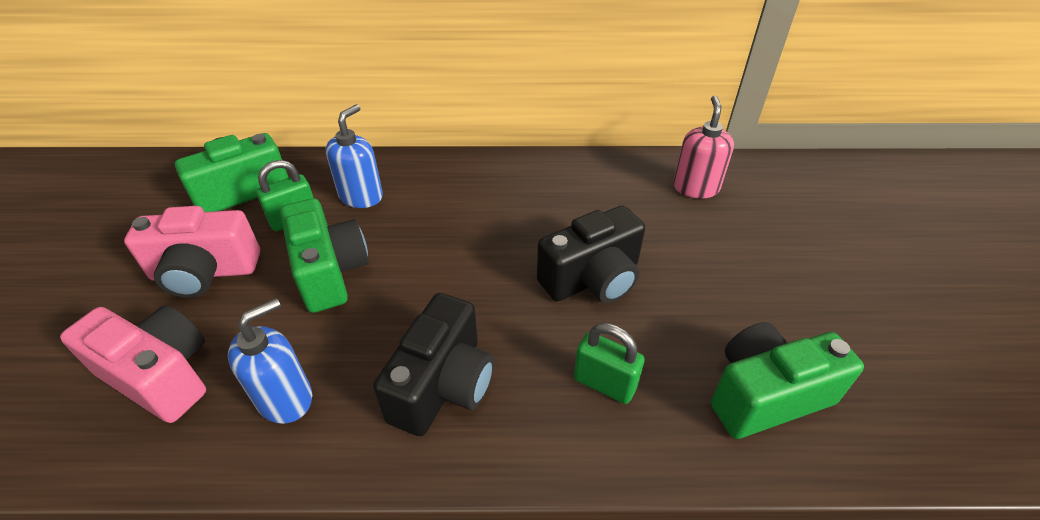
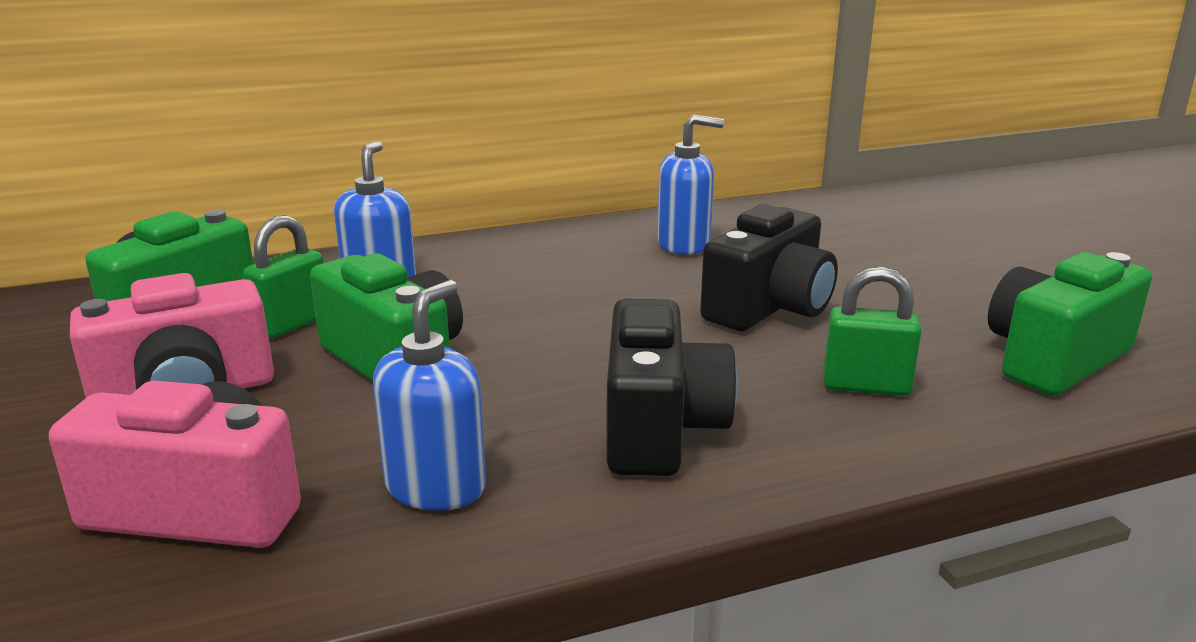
camera: 20 degrees left, 20 degrees down
(577, 194) = (684, 244): none -> blue soap dispenser
(695, 187) = (823, 220): pink soap dispenser -> none

